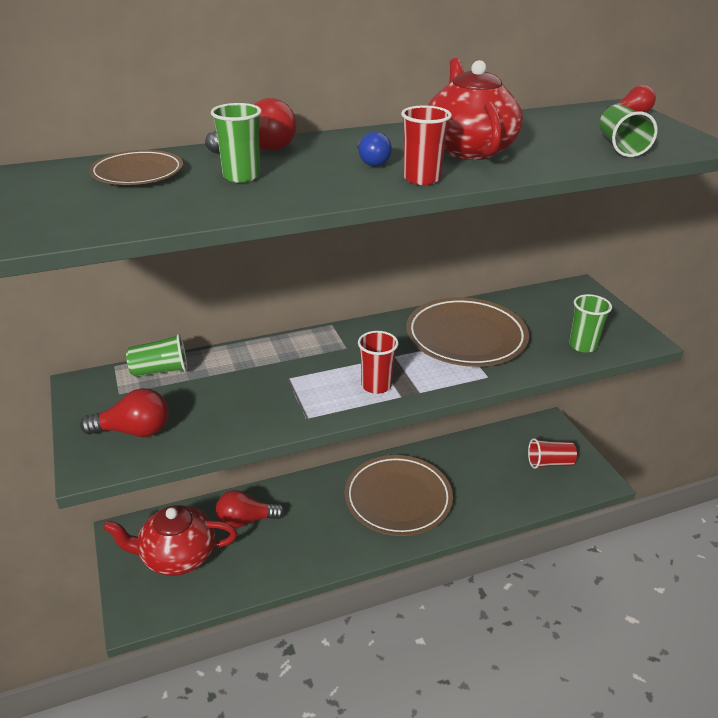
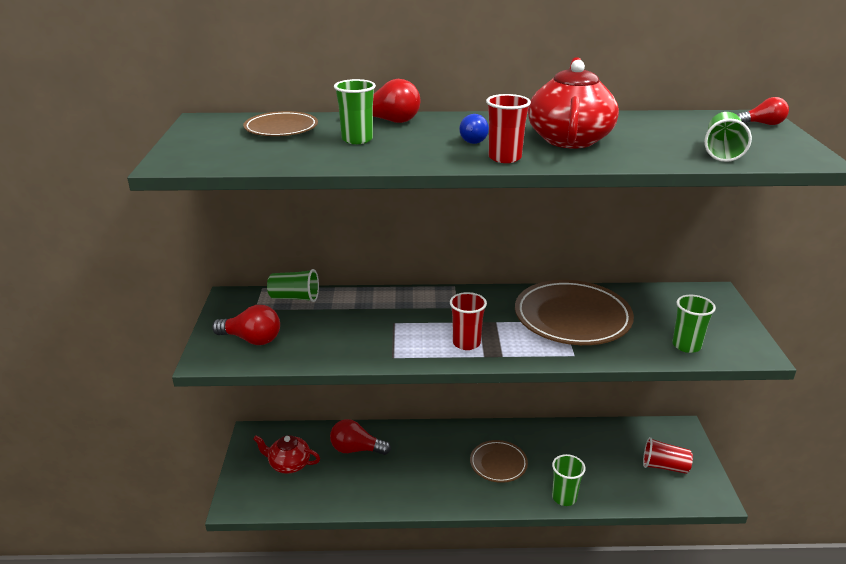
camera: 20 degrees right, 5 degrees down
(177, 556) = (289, 464): red teapot -> red teapot, size x0.63
(398, 499) = (498, 463): brown plate -> brown plate, size x0.56
(473, 517) = (564, 497): none -> green cup

